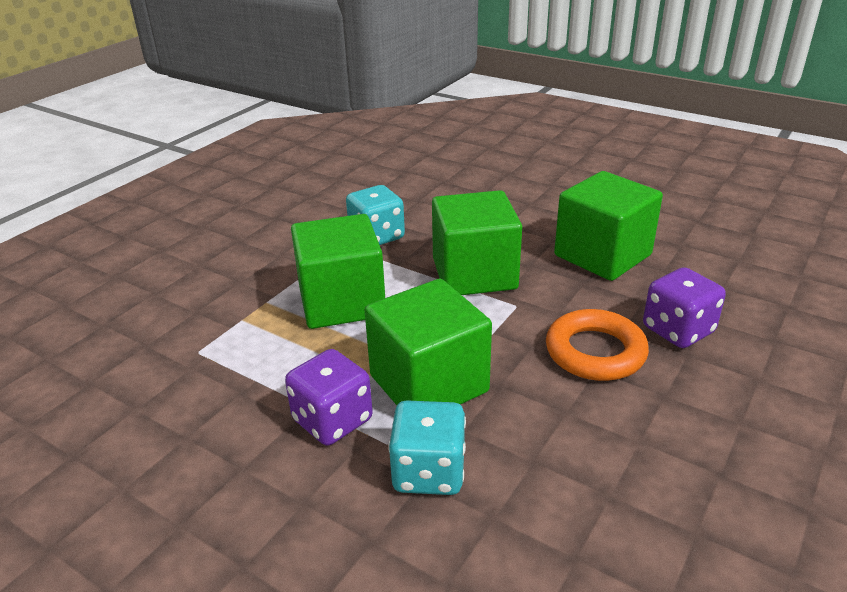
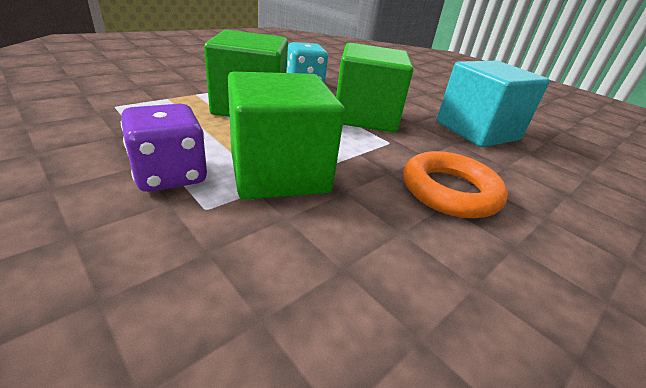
camera: 10 degrees right, 0 degrees up
(428, 472) = (222, 245): turquoise dice -> none
(602, 255) = (477, 131): green cube -> turquoise cube
(677, 330) = (538, 196): purple dice -> none

